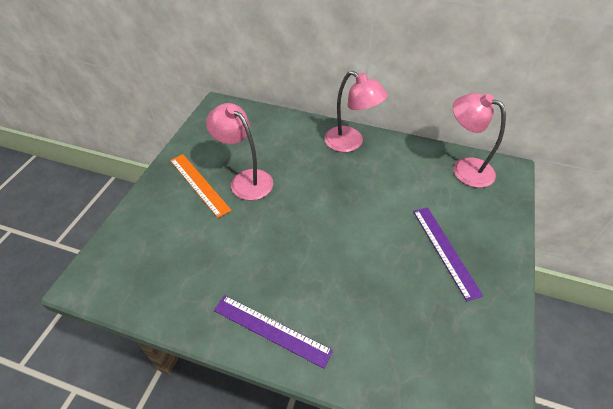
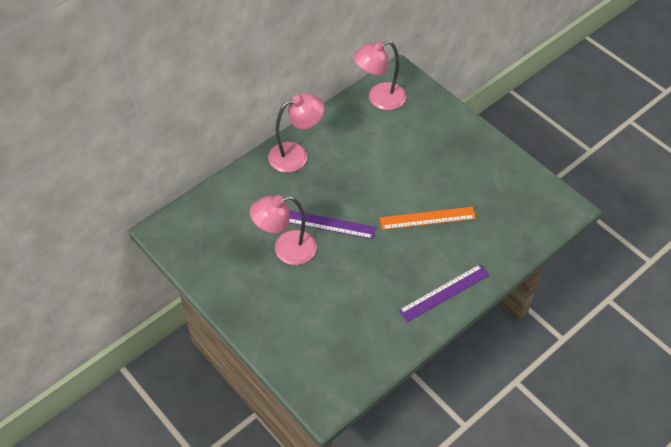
camera: 60 degrees left, 5 degrees up
(199, 184) = (267, 286): orange ruler -> orange ruler (427, 218)
(445, 250) = (444, 159): purple ruler -> purple ruler (327, 224)

